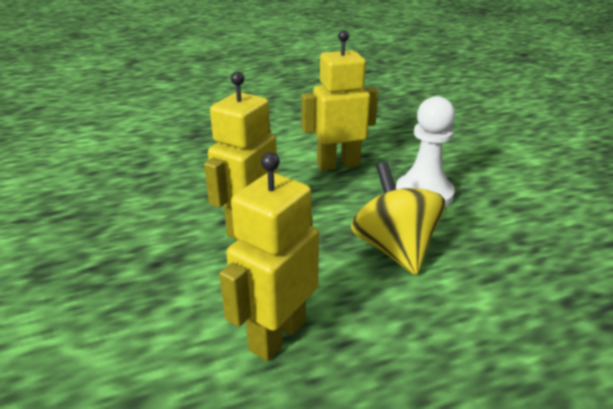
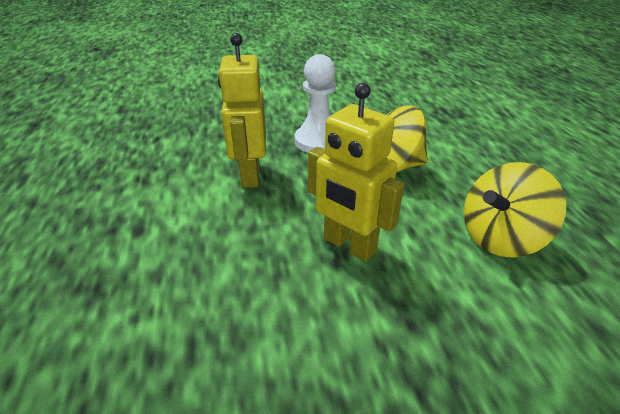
camera: 80 degrees left, 5 degrees up
(277, 335) = (500, 238): yellow robot -> yellow spinning top

